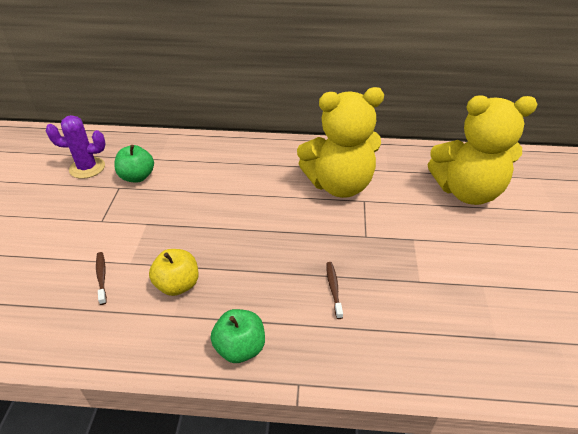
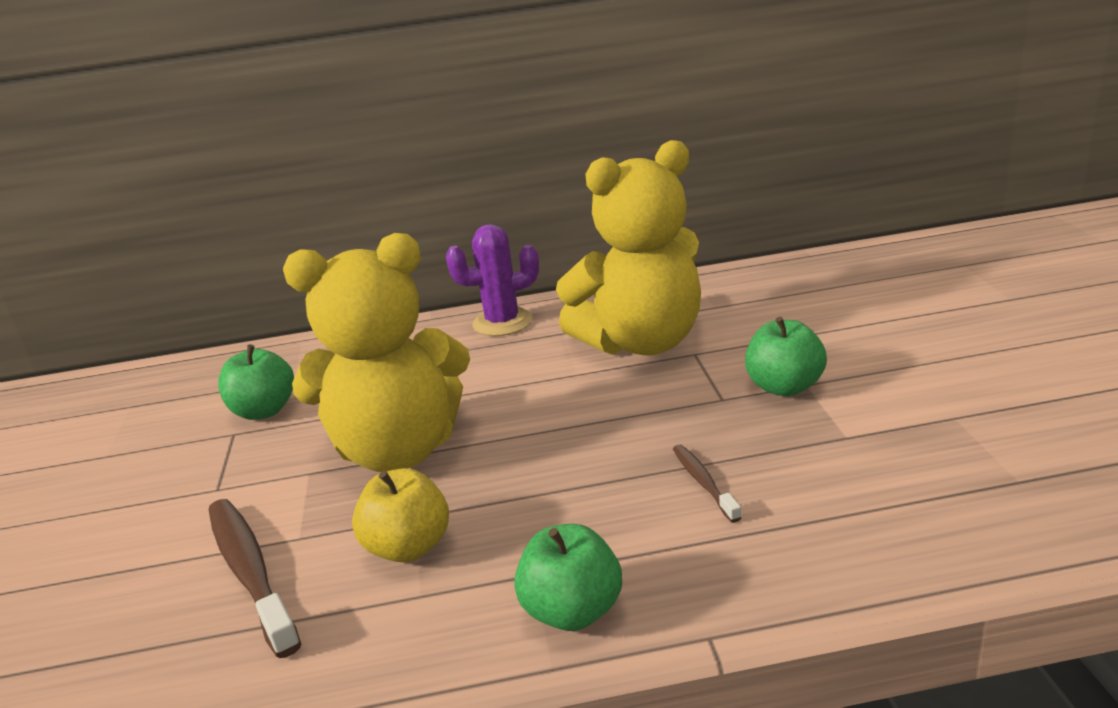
camera: 10 degrees left, 15 degrees down
(87, 168) = (160, 419): purple cactus -> purple cactus (502, 322)
(101, 277) = (250, 572): brown toothbrush -> brown toothbrush, size x1.90
(401, 238) = (784, 387): none -> green apple
(467, 191) = (859, 305): yellow teddy bear -> yellow teddy bear (398, 450)

